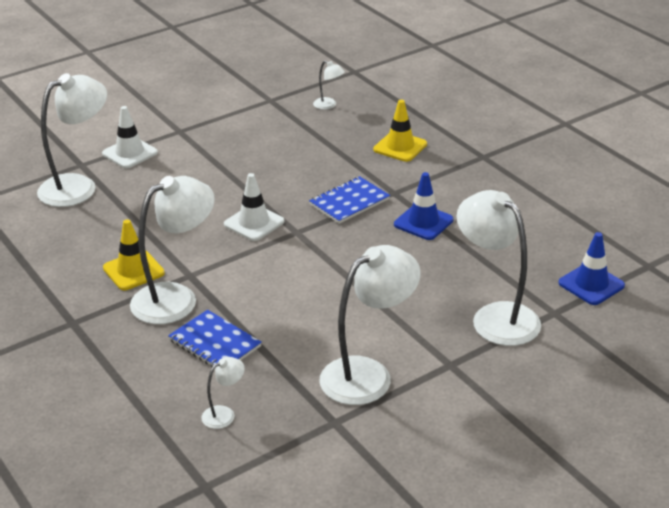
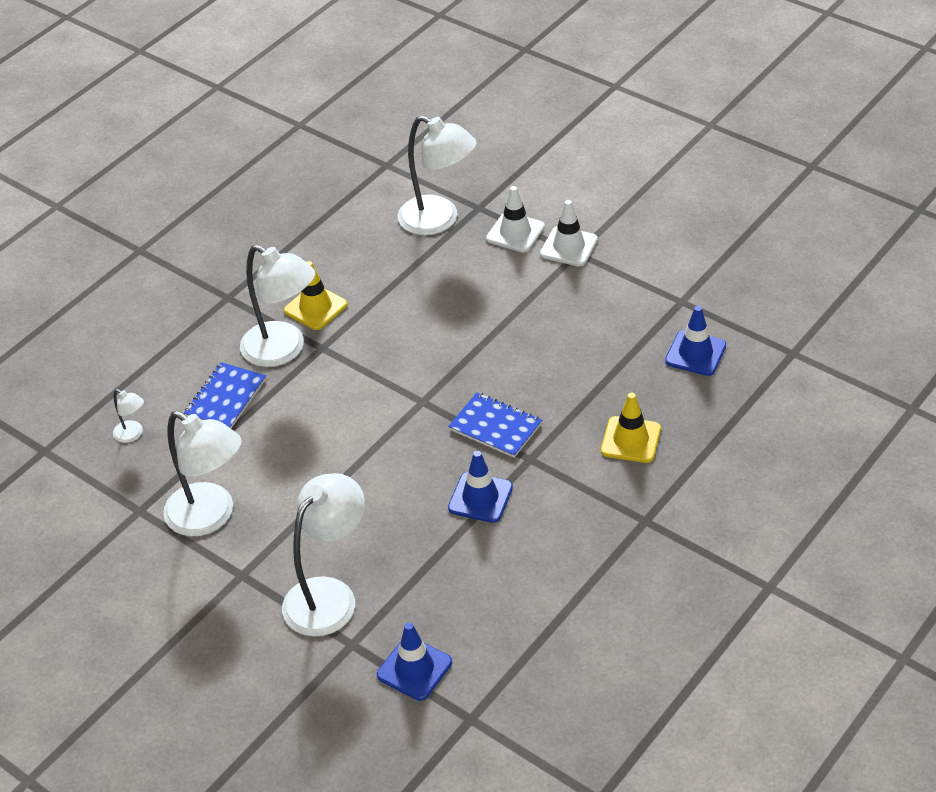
camera: 75 degrees right, 10 degrees up
(254, 223) = (425, 365): white traffic cone -> white traffic cone (569, 247)
(329, 105) = (695, 353): white lamp -> blue traffic cone

